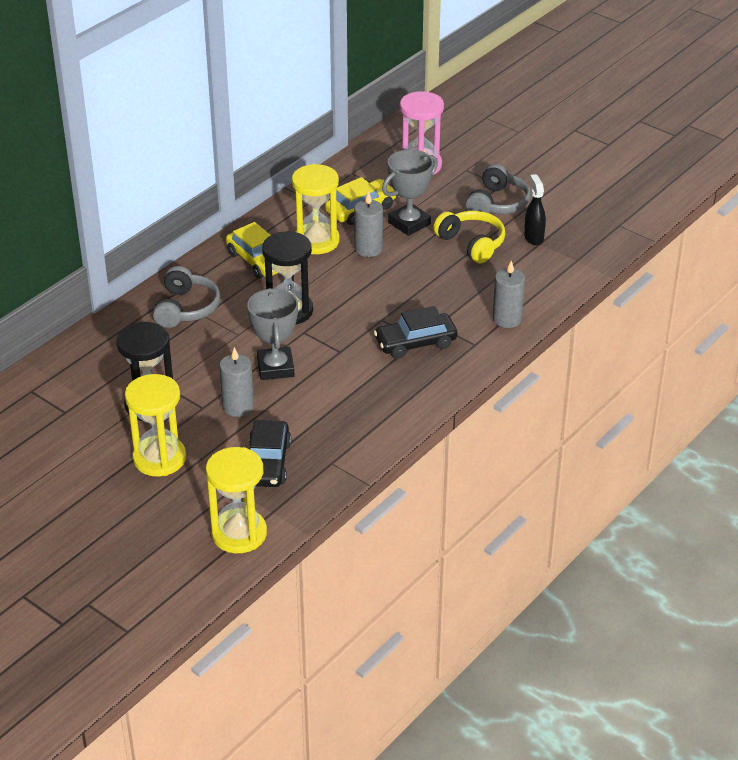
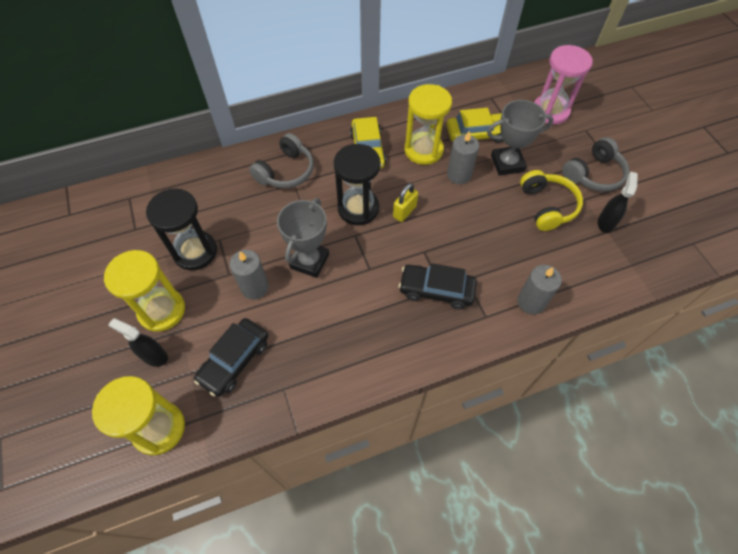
camera: 30 degrees right, 20 degrees up
(185, 491) = (154, 356): none -> black spray bottle
(337, 296) = (404, 211): none -> yellow padlock

